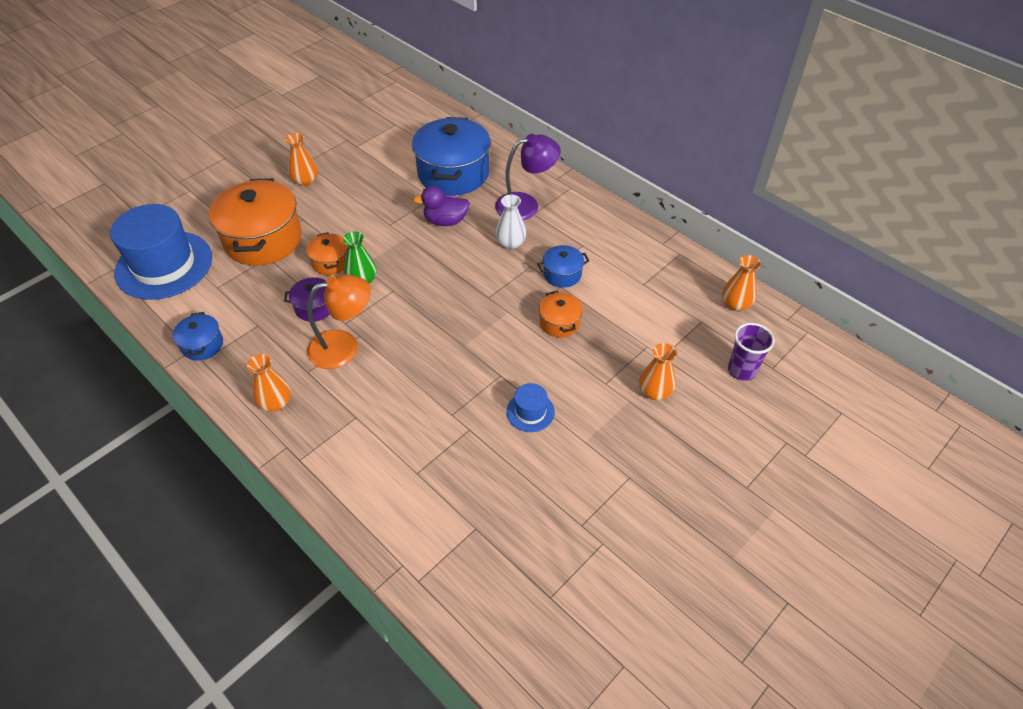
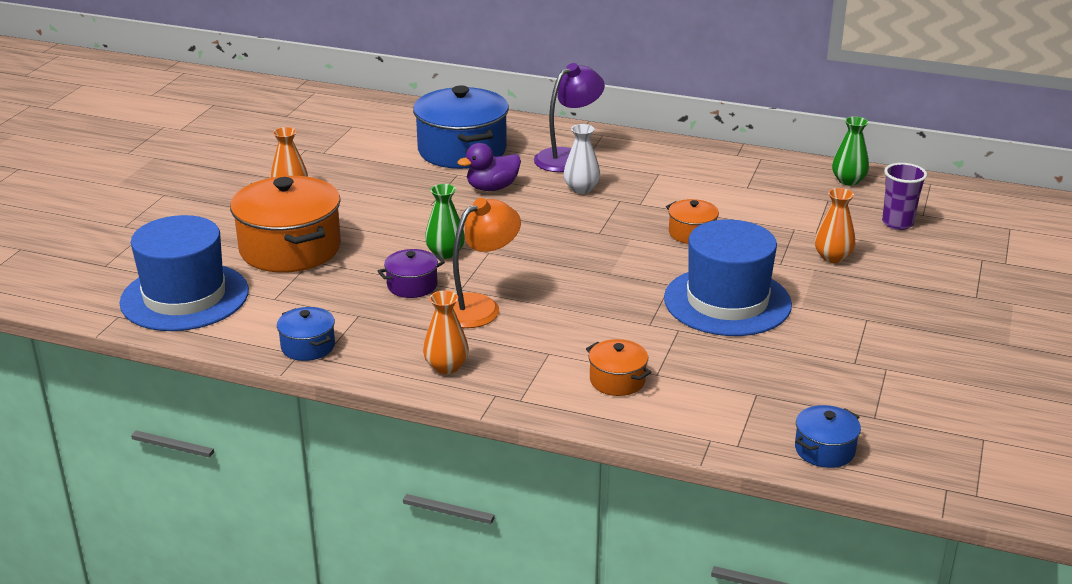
camera: 25 degrees left, 20 degrees down
(330, 262) = (392, 248): orange pot -> orange pot (617, 380)
(530, 412) = (727, 301): blue hat -> blue hat, size x2.27
(562, 274) = (659, 199): blue pot -> blue pot (824, 450)
(735, 304) = (848, 180): orange vase -> green vase

